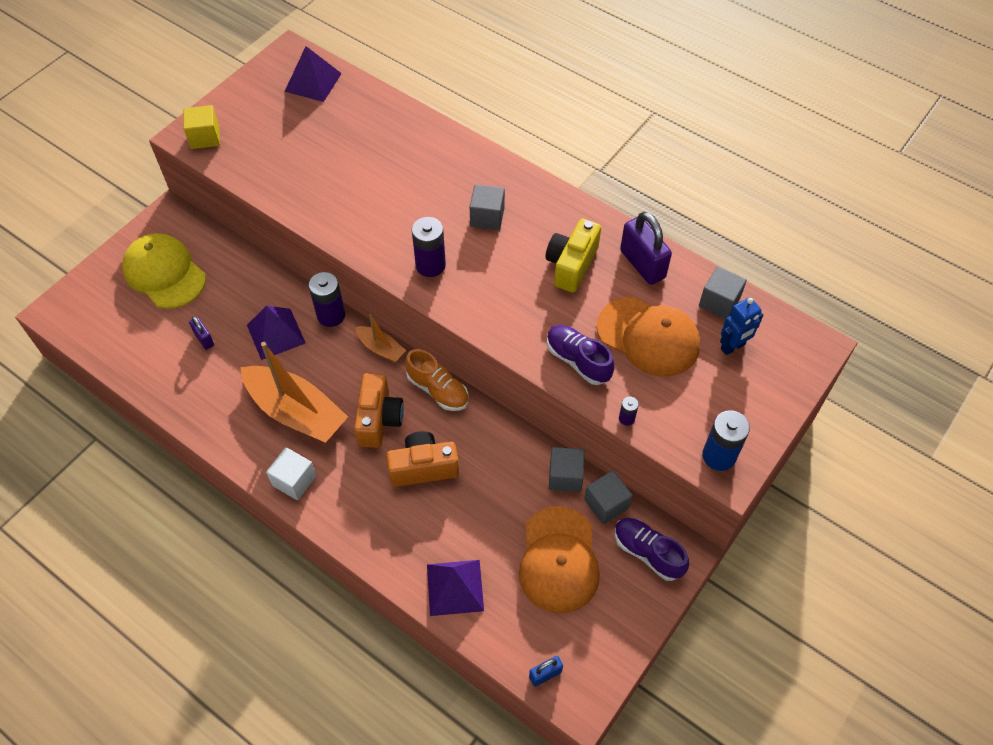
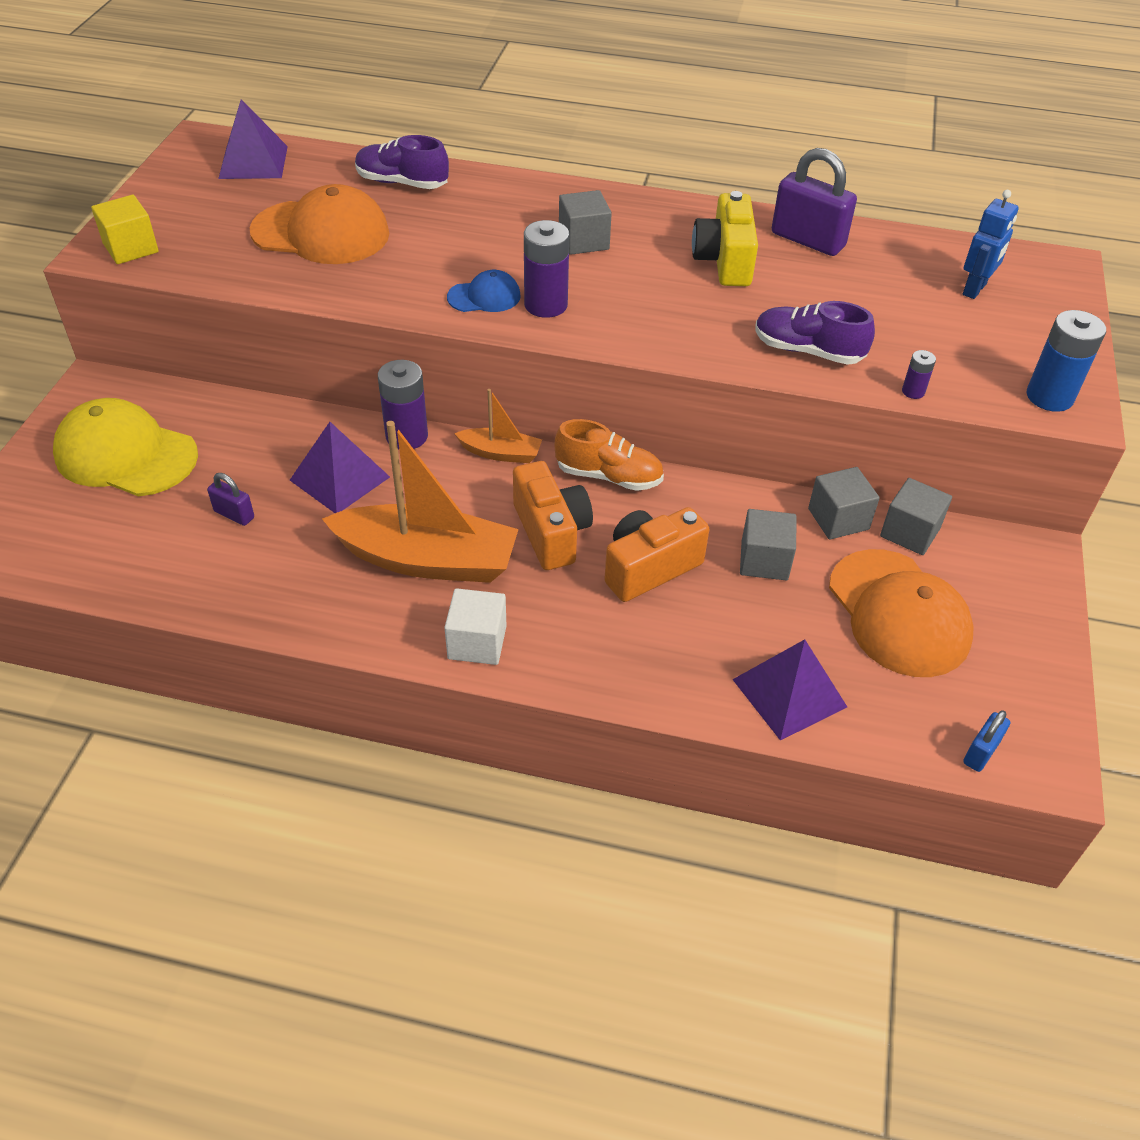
camera: 25 degrees left, 10 degrees down
(396, 246) = (484, 297): none -> blue cap
(648, 337) = (872, 305): orange cap -> orange cap (321, 233)
(648, 553) = (999, 568): purple shoe -> purple shoe (402, 183)
(719, 302) = (924, 253): grey cube -> grey cube (764, 560)

